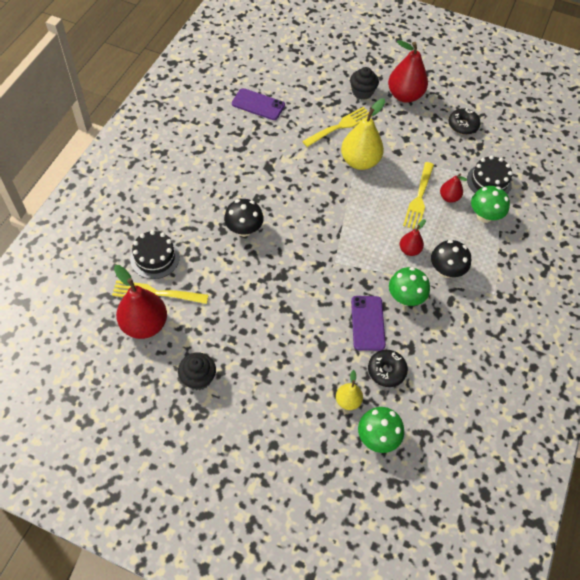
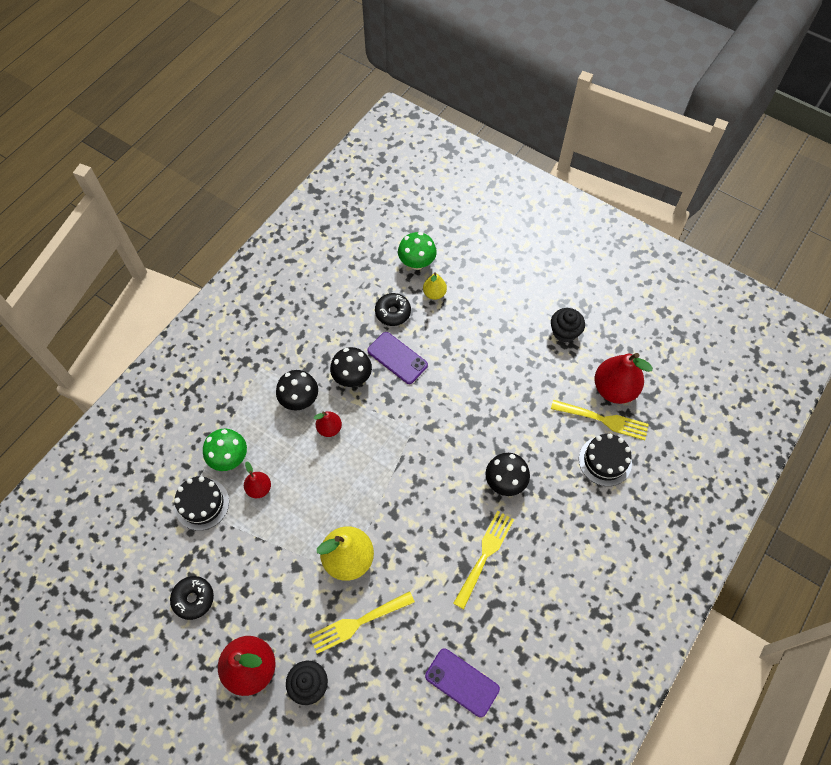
camera: 165 degrees left, 5 degrees up
(367, 323) = (397, 358): purple phone -> purple phone turned 60 degrees counterclockwise
(405, 298) = (352, 377): green mushroom -> black mushroom
(419, 198) = (295, 493): yellow fork -> yellow fork (485, 555)

